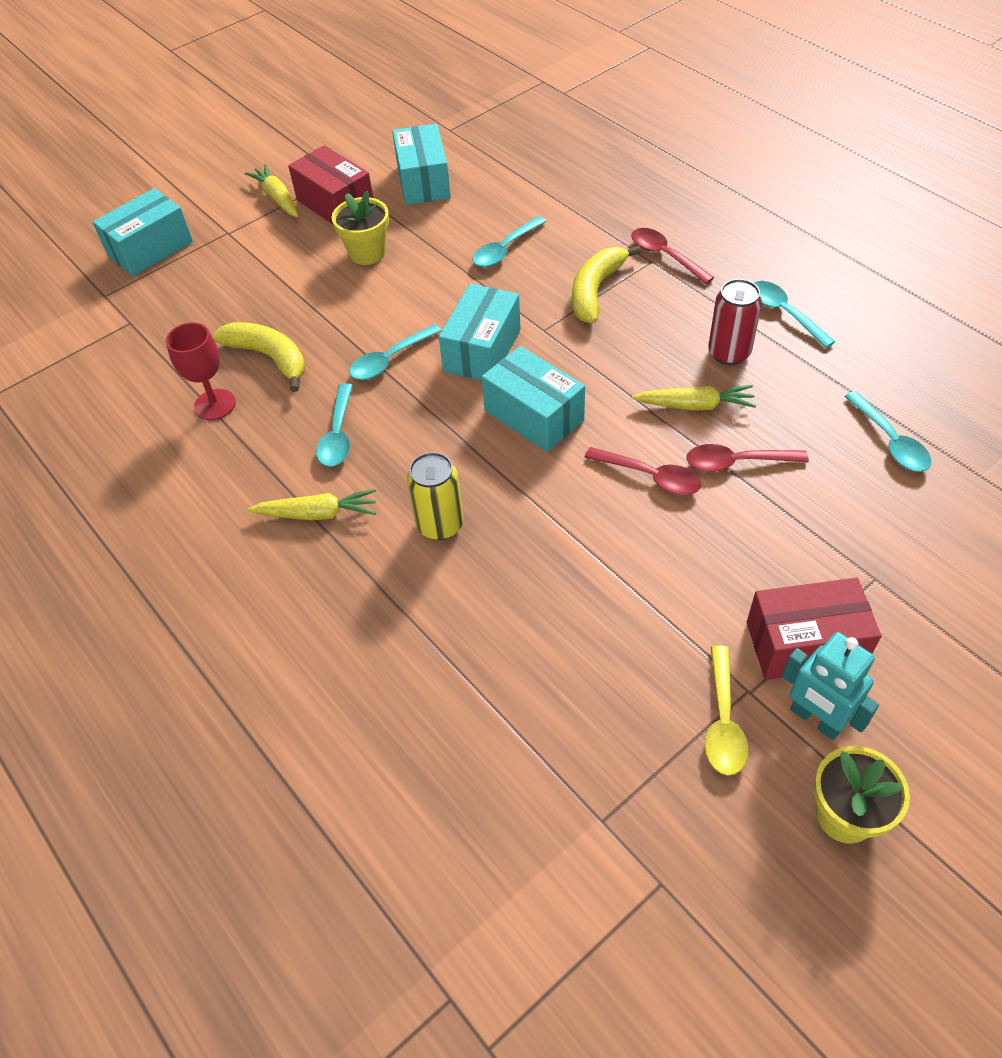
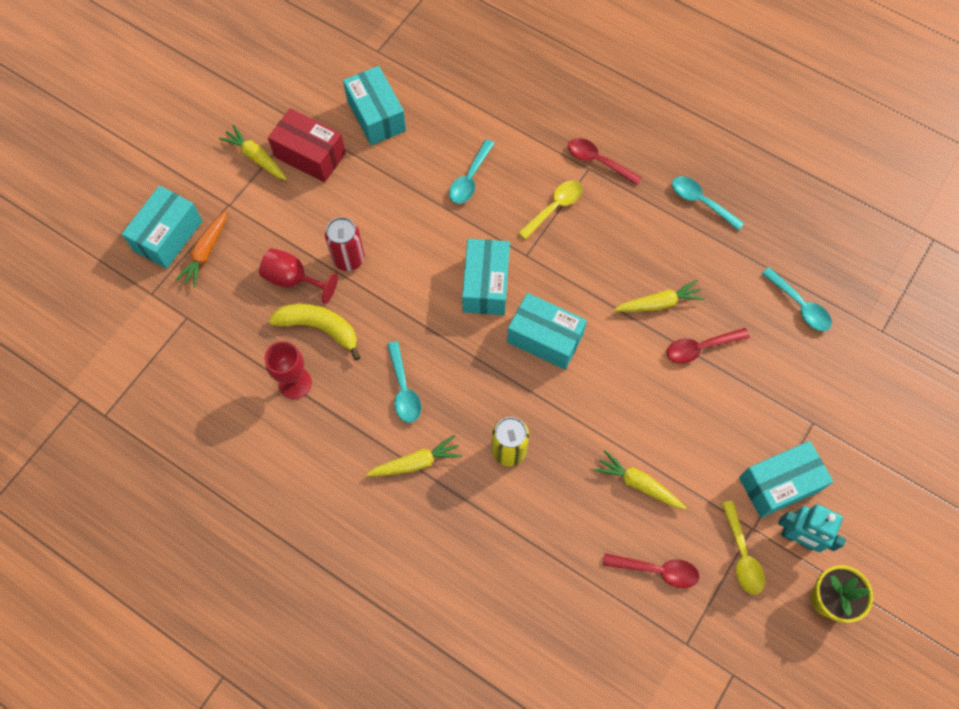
camera: 20 degrees left, 15 degrees up
(181, 269) = (206, 252): none -> orange carrot
(262, 308) = (293, 279): none -> red goblet
(367, 253) = (358, 204): yellow flower pot -> none
(390, 360) = (417, 309): turquoise spoon -> none
(595, 290) = (554, 207): yellow banana -> yellow spoon
(599, 599) = (638, 484): none -> yellow carrot
(650, 476) = (644, 374): red spoon -> red spoon (657, 570)
(729, 353) = (670, 249): red can -> red can (348, 259)
(805, 643) = (779, 484): red box -> turquoise box

